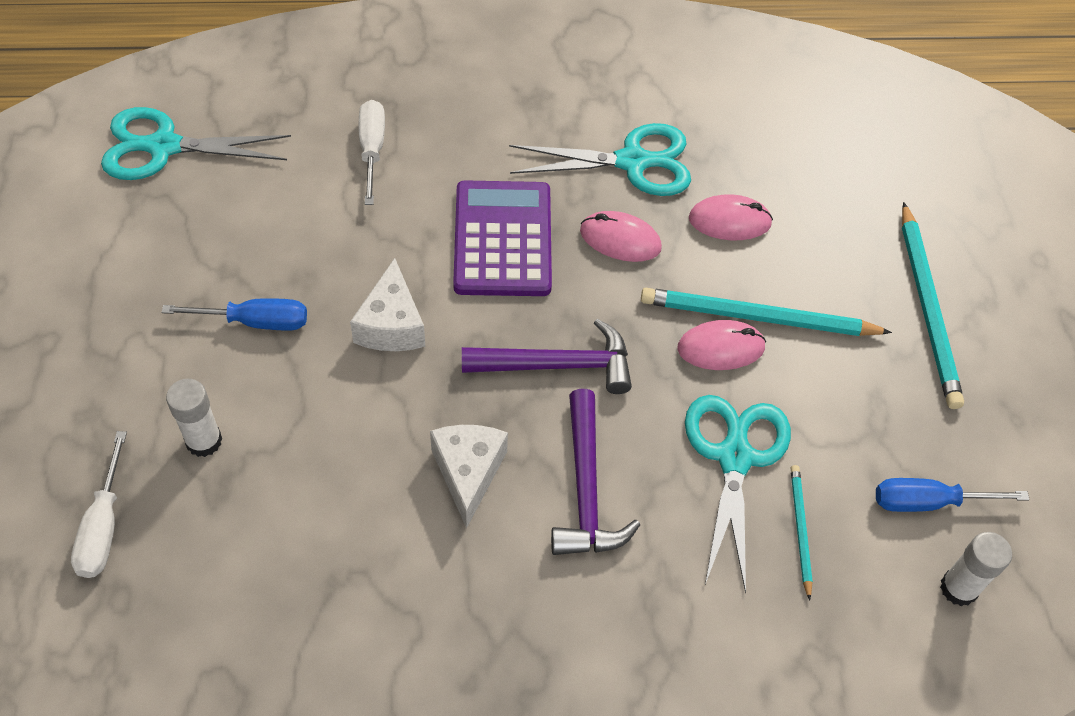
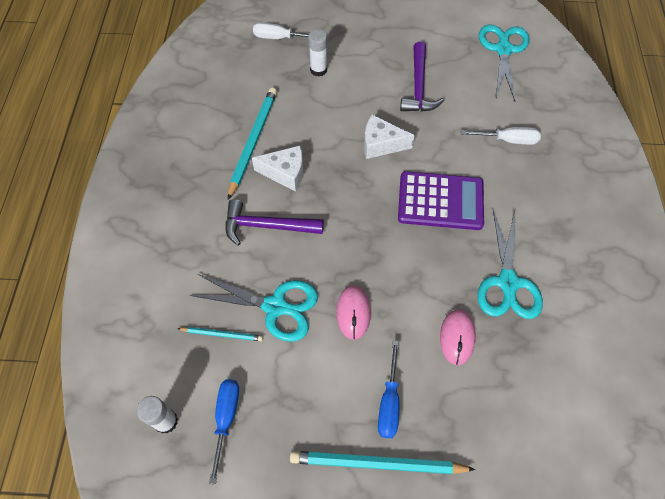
camera: 100 degrees right, 5 degrees up
(255, 322) = (386, 88): blue screwdriver -> blue screwdriver (389, 402)
(557, 365) = (348, 221): purple hammer -> purple hammer (418, 86)
(620, 239) = (440, 266): pink mouse -> none
(758, 317) = (375, 340): turquoise pencil -> turquoise pencil (253, 142)

